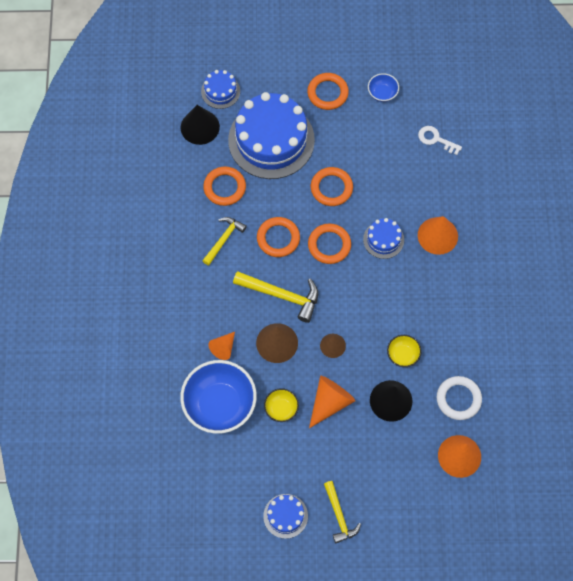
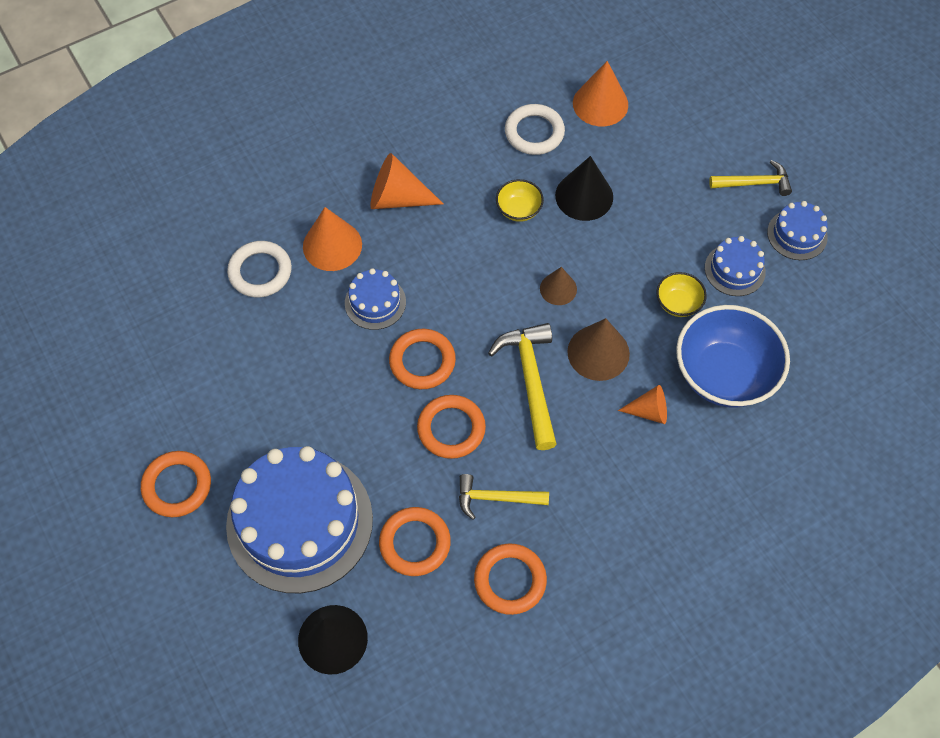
camera: 120 degrees left, 5 degrees down
(220, 91) = (252, 644): blue cake -> blue cake (735, 270)
(330, 402) = (631, 256): orange cone -> orange cone (397, 198)
(331, 188) = (334, 401): orange ring -> orange ring (510, 580)
(339, 516) = (754, 183): yellow hammer -> yellow hammer turned 45 degrees clockwise
(382, 93) = (141, 412): blue bowl -> none
(435, 139) = (185, 311): white key -> none
(441, 189) = (260, 272): none -> white ring

